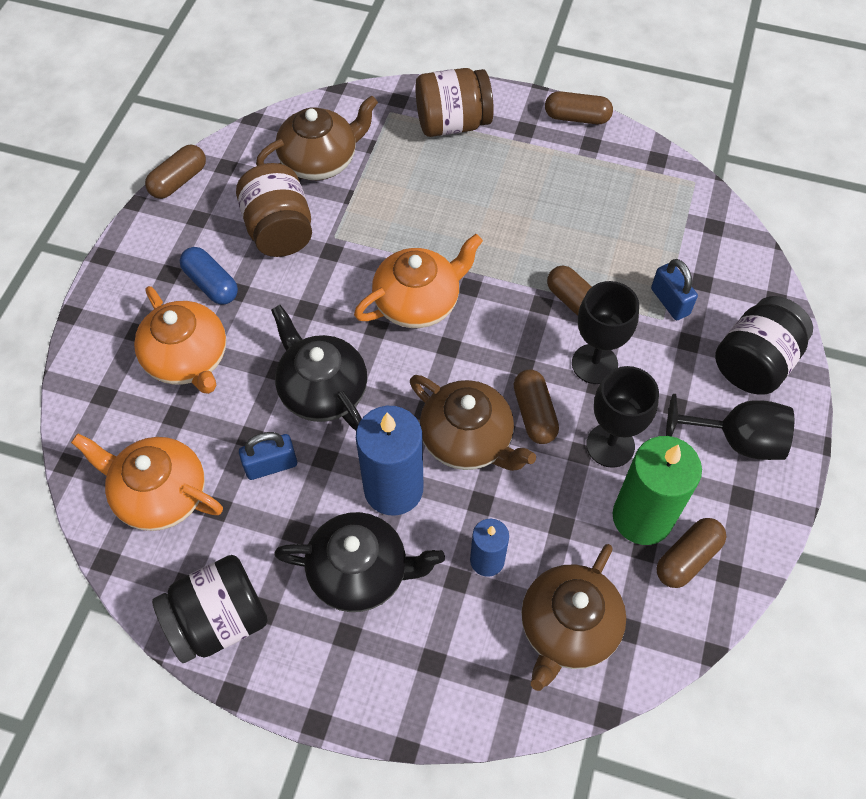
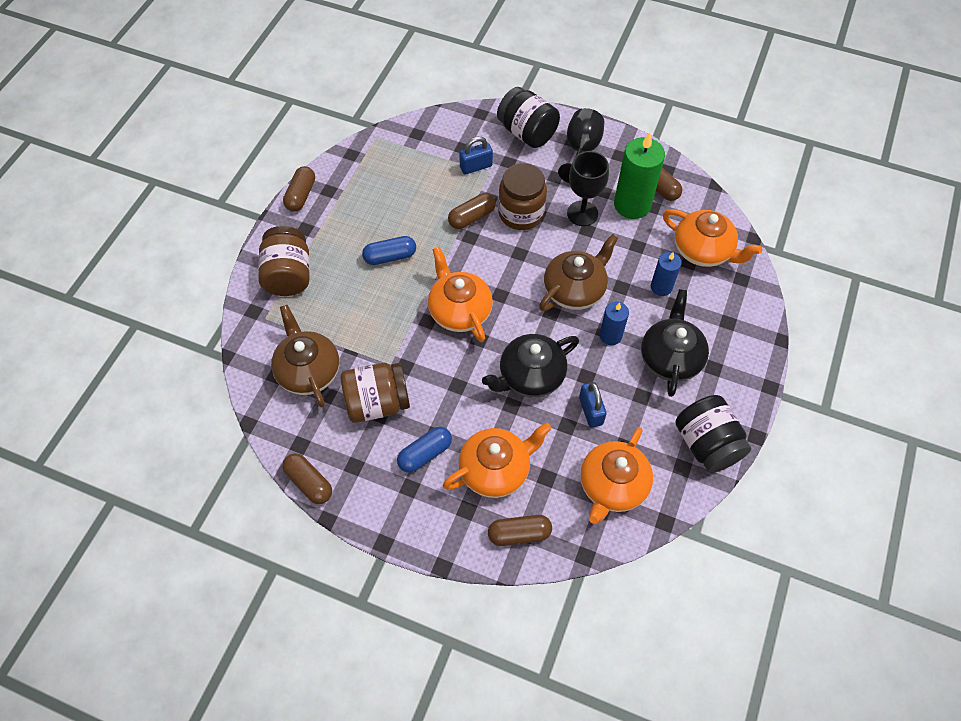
camera: 85 degrees left, 0 degrees up
(393, 488) = (610, 335): blue candle -> blue candle, size x0.56
(494, 219) = (390, 257): none -> blue capsule
(534, 413) = (557, 251): brown capsule -> brown capsule (519, 534)
(568, 628) = (703, 250): brown teapot -> orange teapot
(594, 364) = (521, 213): black goblet -> brown jar

